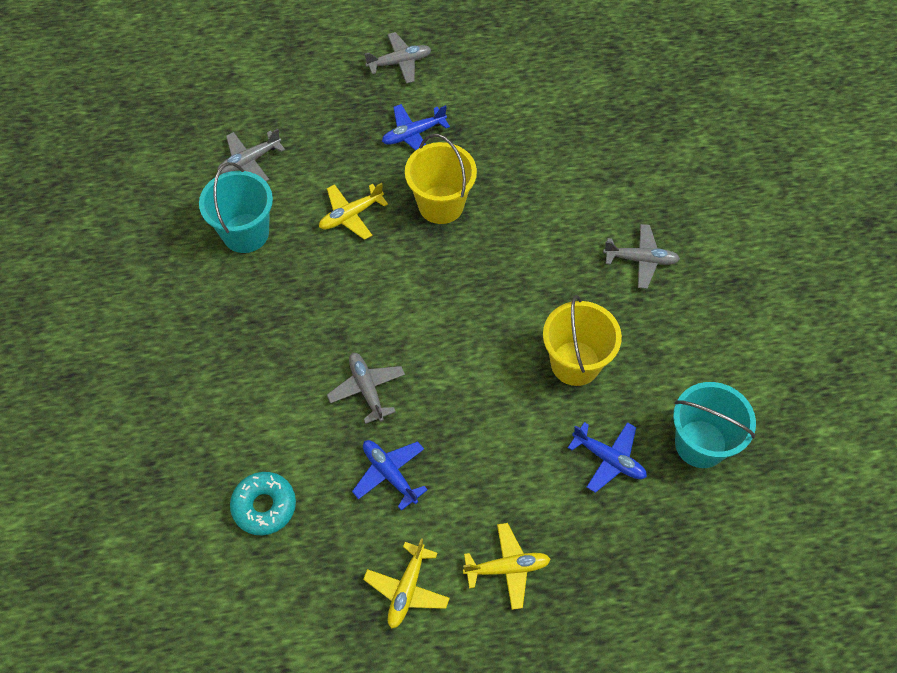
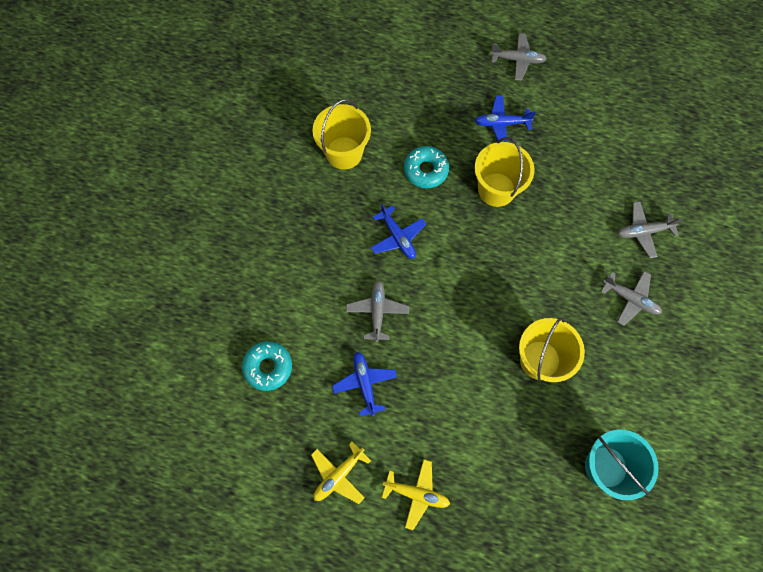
camera: 25 degrees right, 10 degrees up
(245, 233) = (344, 153): turquoise bucket -> yellow bucket
(249, 161) = (371, 97): grey plane -> grey plane (643, 231)
(351, 215) = (426, 170): yellow plane -> turquoise donut
(609, 459) = (530, 446): blue plane -> blue plane (397, 237)

